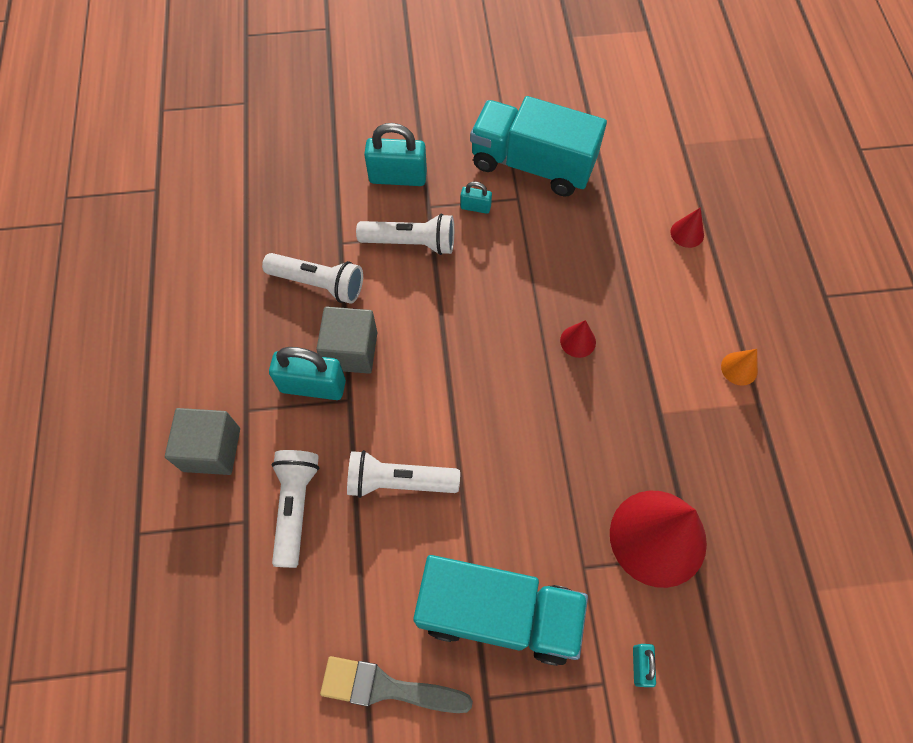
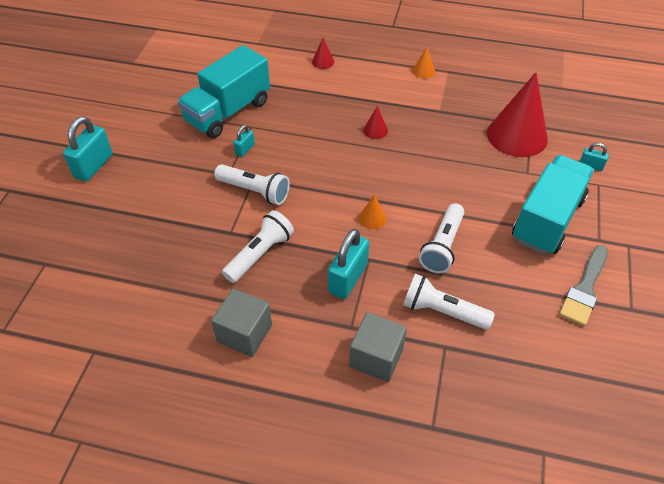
camera: 70 degrees left, 15 degrees down
(351, 350) = (328, 248): grey cube -> grey cube (244, 333)
(398, 177) = (191, 184): turquoise padlock -> turquoise padlock (93, 166)
(411, 243) = (254, 191): white flashlight -> white flashlight turned 90 degrees clockwise
(416, 384) = (372, 218): none -> orange cone

